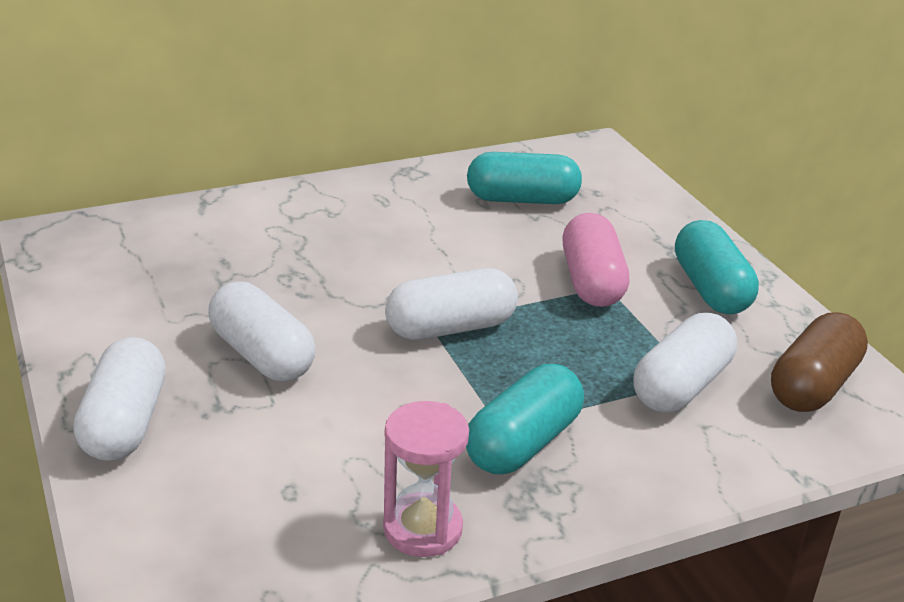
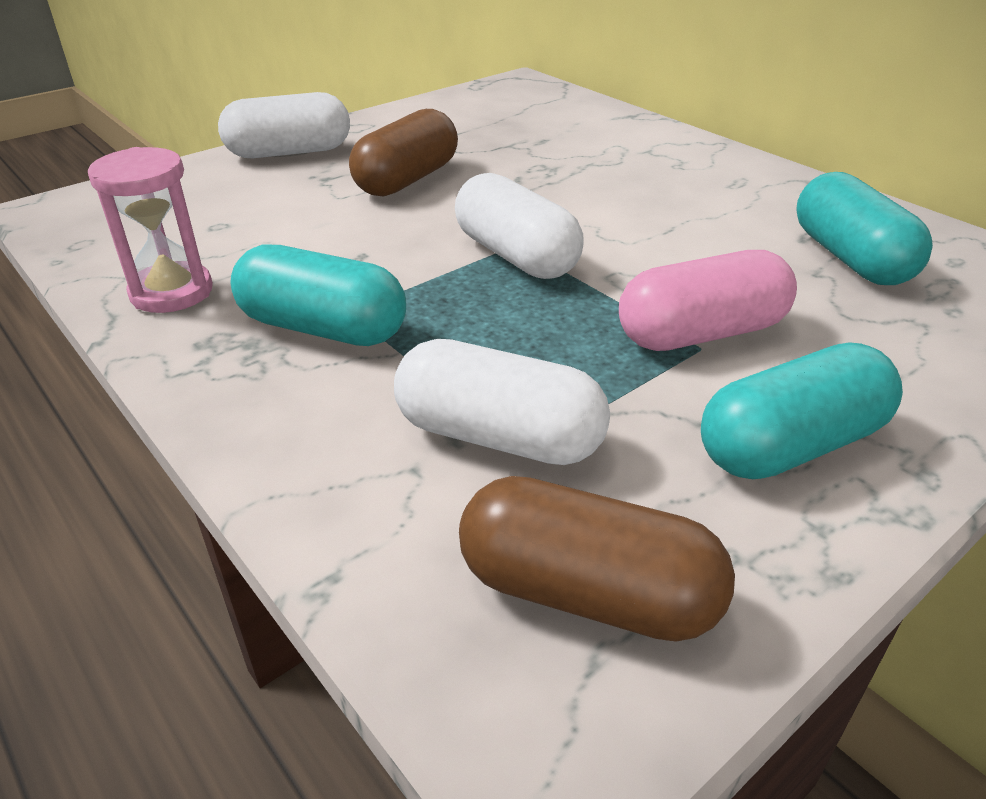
camera: 75 degrees right, 5 degrees up
(262, 355) = (407, 180): white capsule -> brown capsule

